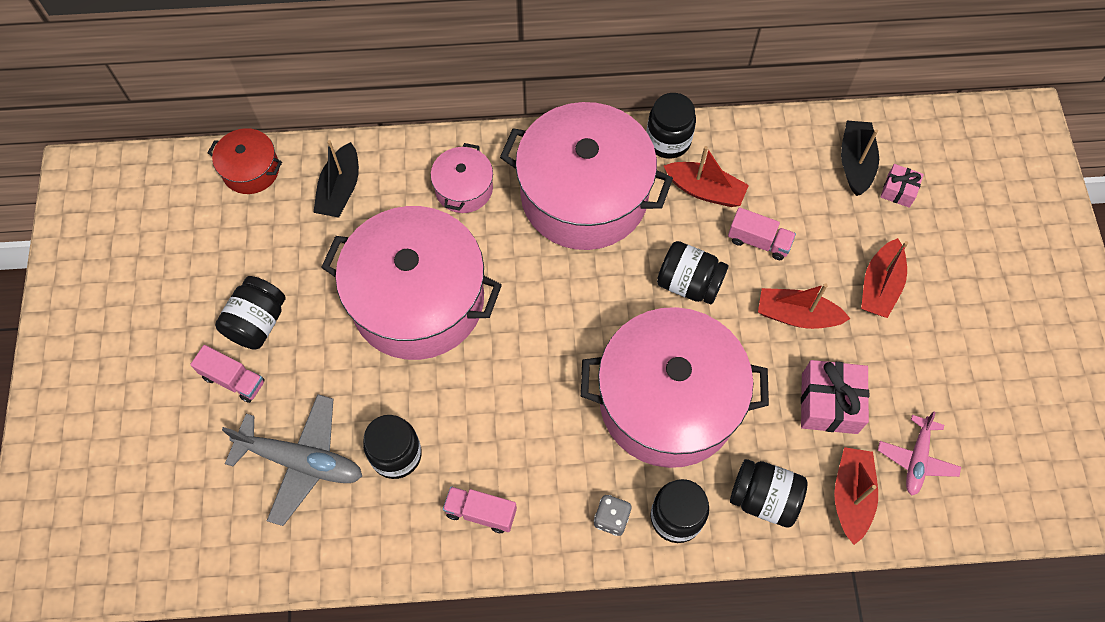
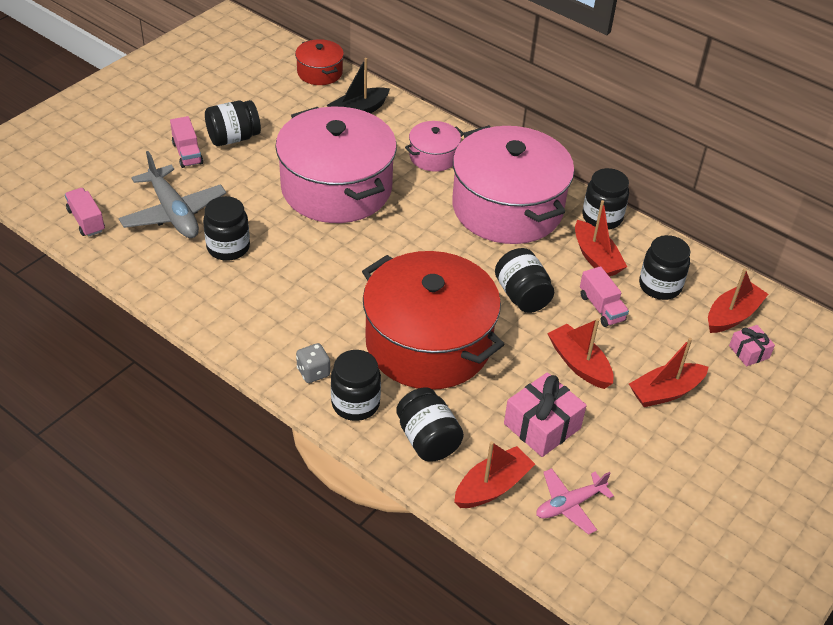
camera: 40 degrees right, 20 degrees down
(481, 512) = (239, 309): pink truck -> pink truck (86, 221)
(668, 401) = (428, 343): pink pot -> red pot
(778, 178) = (660, 286): none -> black jar
(855, 163) = (732, 315): black boat -> red boat

